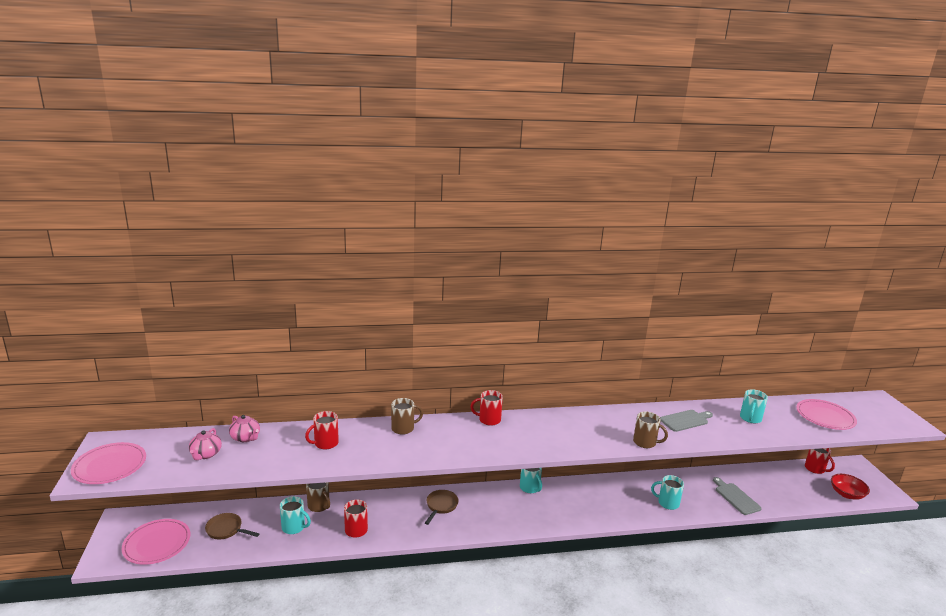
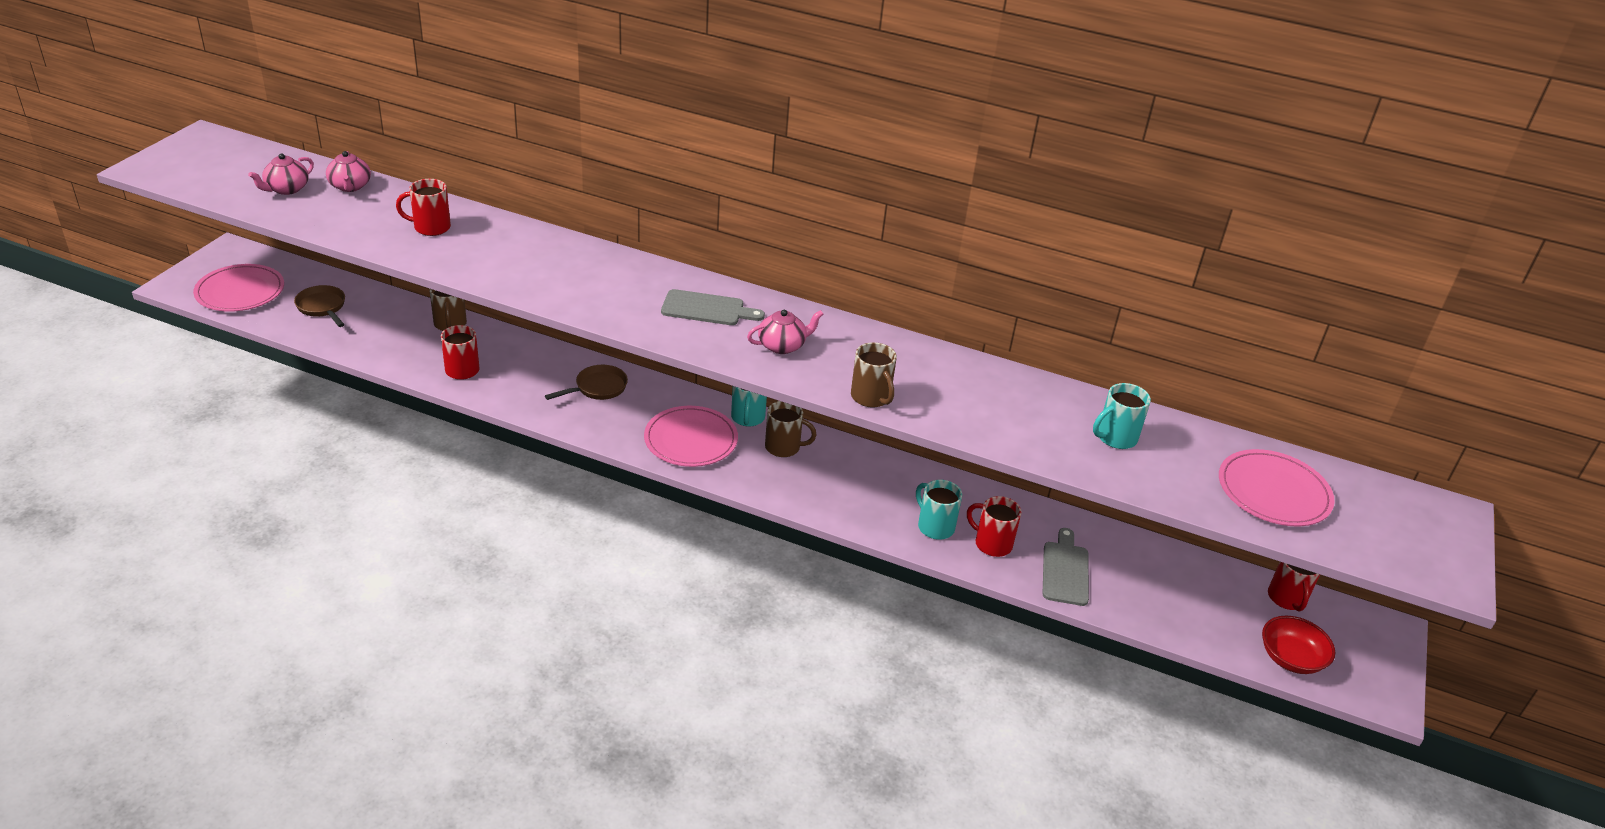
camera: 30 degrees right, 15 degrees up
(110, 466) = (180, 165): pink plate -> pink plate (691, 440)
(294, 527) = (396, 336): turquoise mug -> none
(403, 428) = (549, 246): brown mug -> brown mug (784, 447)
(489, 420) = (679, 278): red mug -> red mug (992, 544)
(578, 434) = (782, 346): none -> pink teapot
(685, 420) = (990, 395): grey cutting board -> grey cutting board (707, 309)

